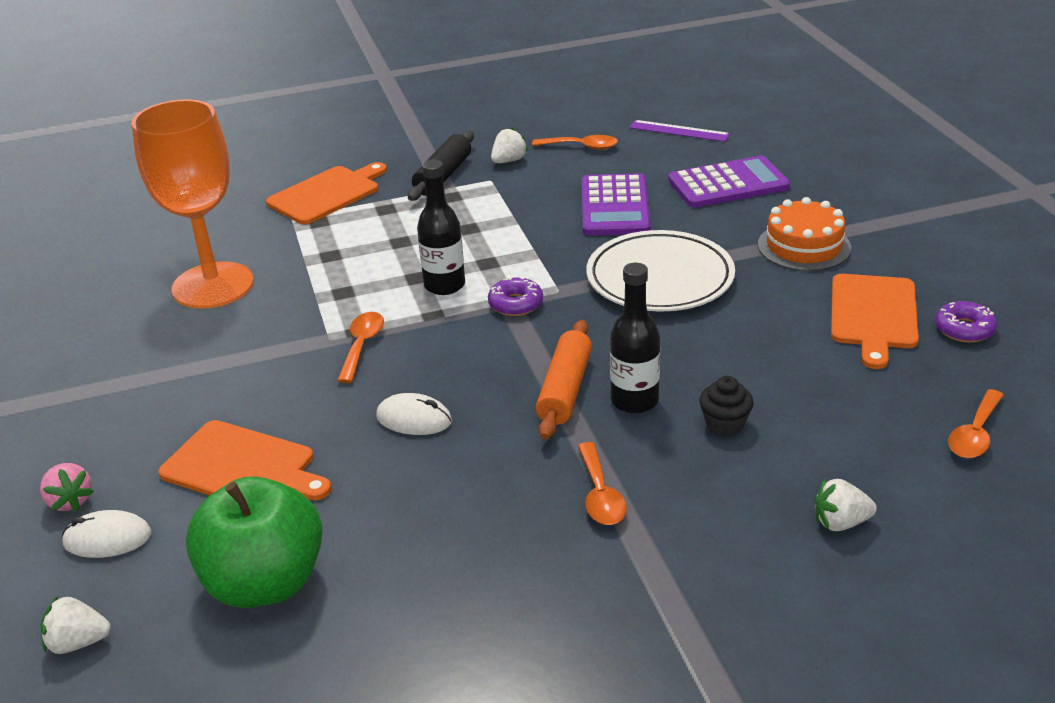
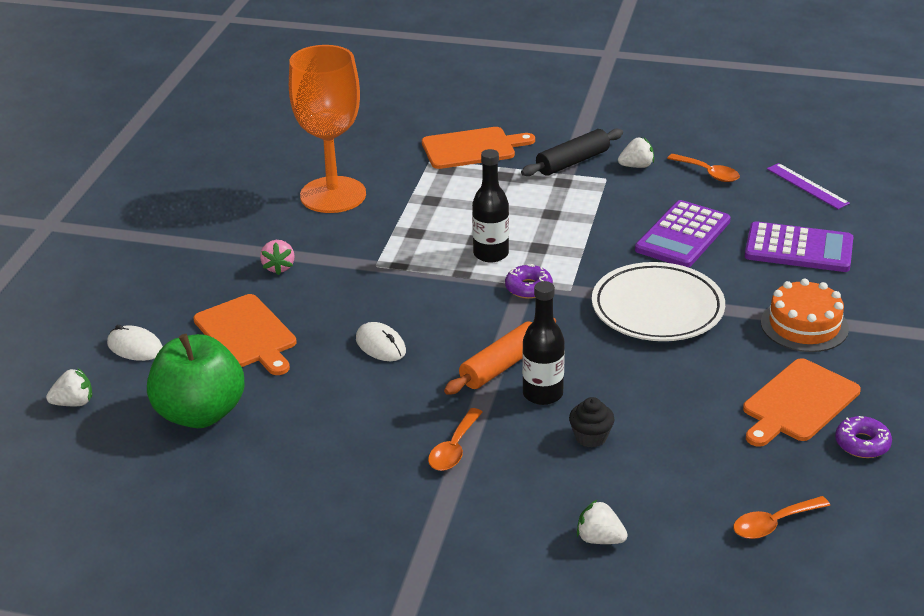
camera: 30 degrees right, 0 degrees up
(70, 501) = (132, 314): pink strawberry -> pink strawberry (278, 267)
(78, 642) = (74, 403): white strawberry -> white strawberry turned 135 degrees clockwise
(362, 346) = (393, 278): orange spoon -> none

